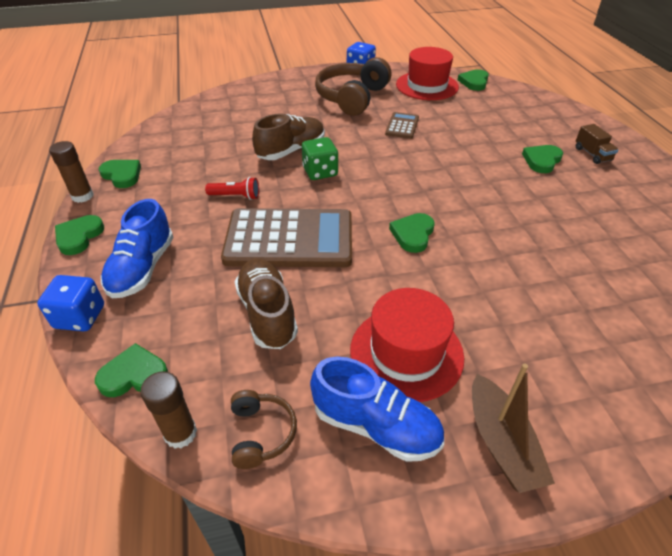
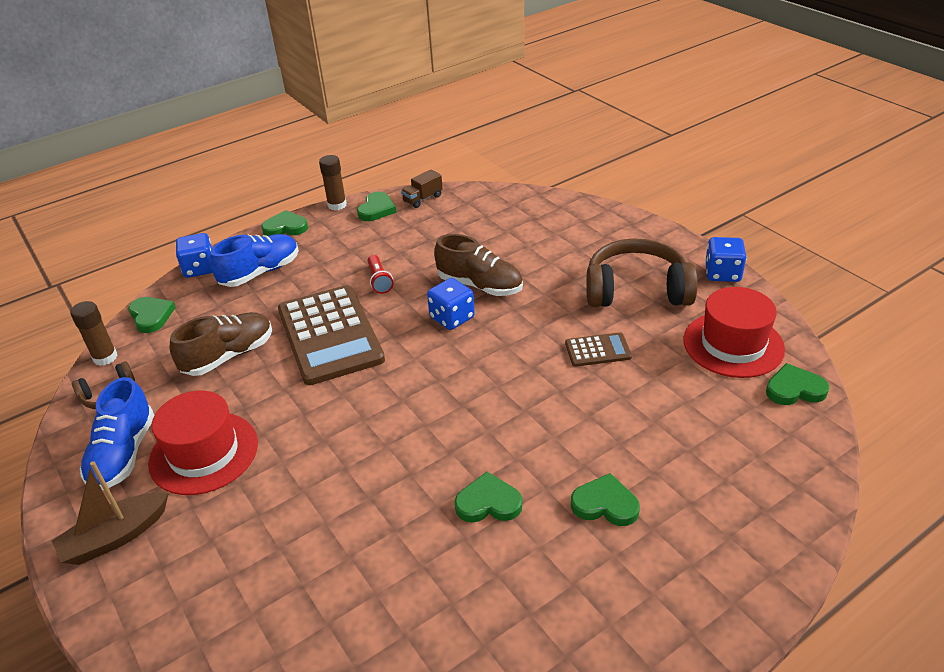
camera: 70 degrees right, 5 degrees down
(142, 268) = (260, 272): blue shoe -> blue shoe turned 150 degrees clockwise
(320, 172) = (452, 318): green dice -> blue dice
(413, 234) = (375, 415): green heart -> green heart (488, 503)
(592, 154) = (667, 564): brown truck -> brown truck (423, 199)

